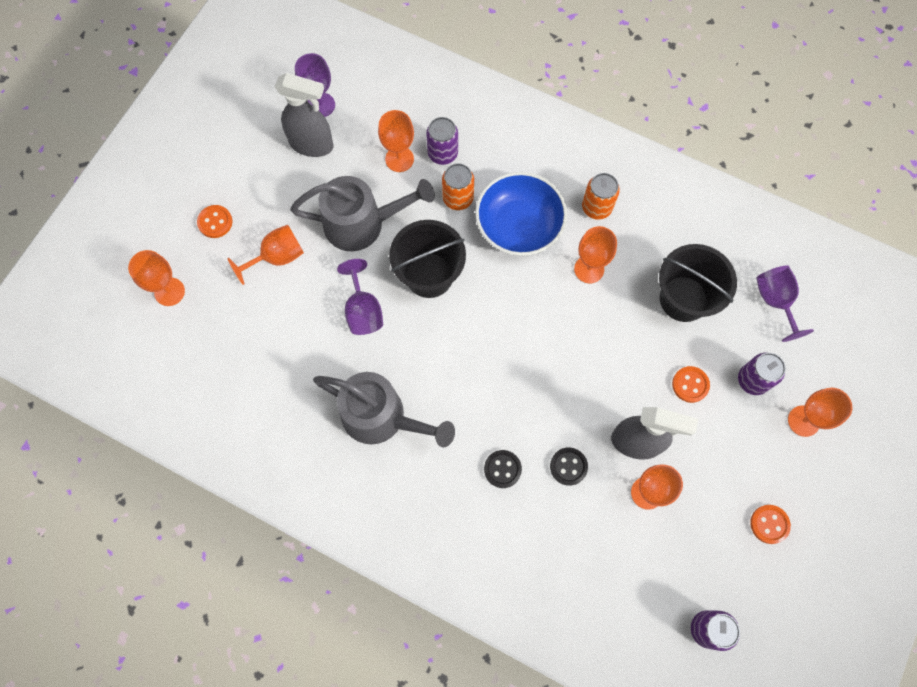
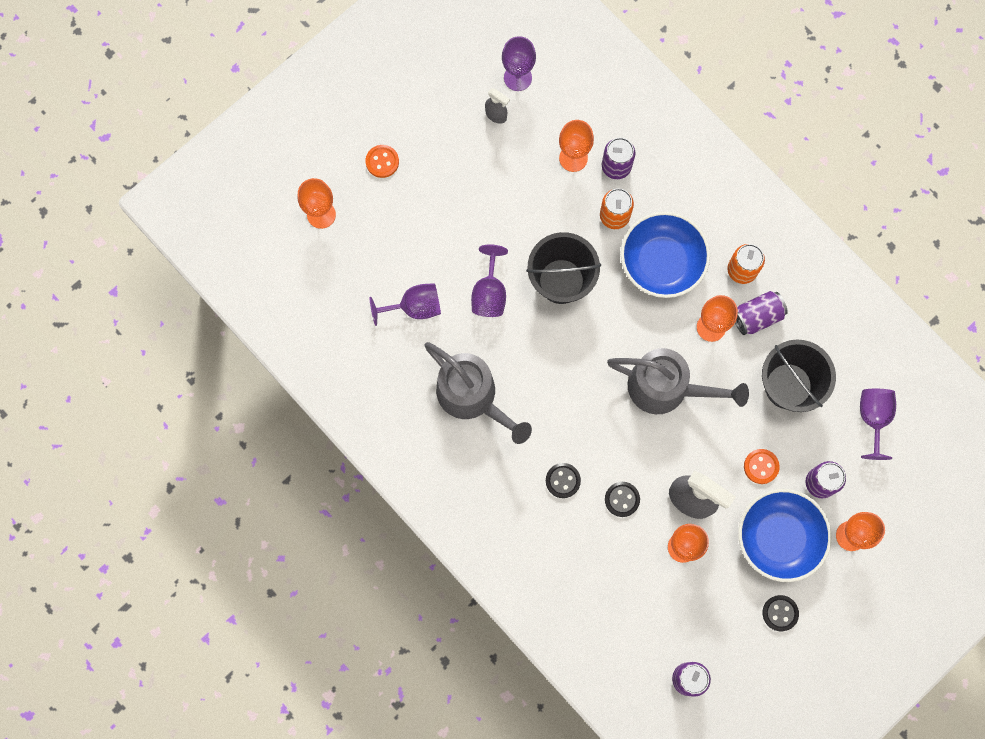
camera: 20 degrees right, 5 degrees up
(277, 257) = (428, 215): orange goblet -> none
(293, 349) = (415, 307): none -> purple goblet
(312, 145) = (496, 115): grey spray bottle -> grey spray bottle, size x0.52
(363, 223) = (517, 210): grey watering can -> grey watering can (667, 388)
(628, 245) = (757, 316): none -> purple can
(736, 448) = (779, 538): none -> blue bowl
(769, 524) = (780, 613): orange button -> black button

